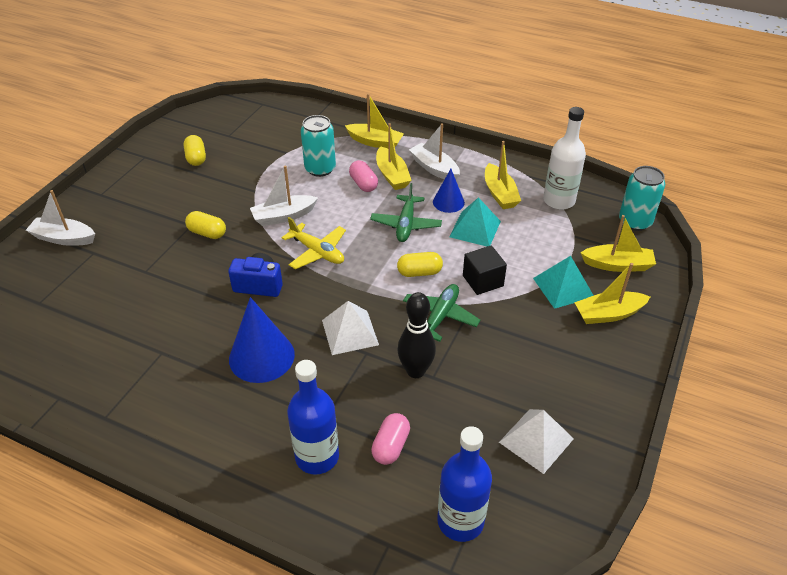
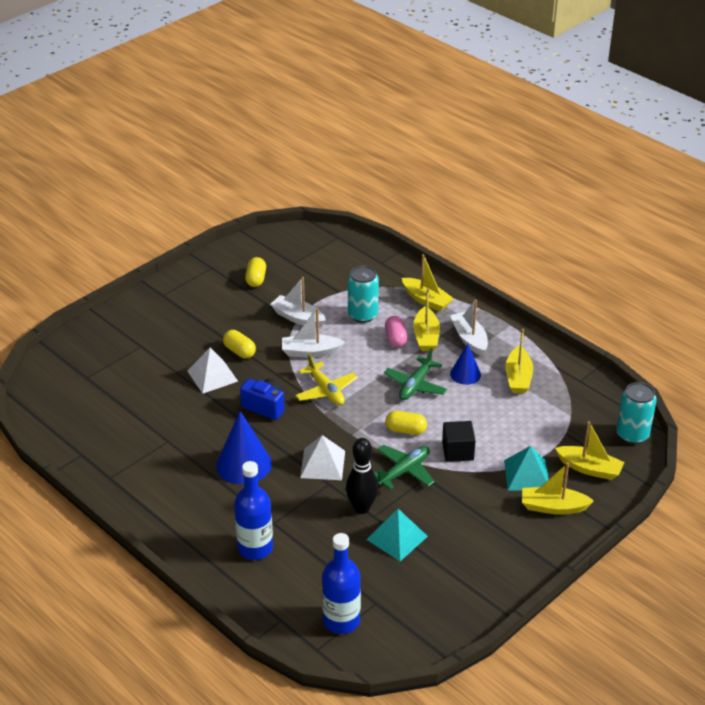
camera: 20 degrees right, 5 degrees down
(64, 238) = (121, 328): white boat -> white boat (298, 318)
(390, 446) = (314, 556): pink capsule -> none
(475, 229) = (476, 404): turquoise pyramid -> turquoise pyramid (397, 538)
(536, 440) = (431, 584): white pyramid -> white pyramid (212, 376)
(559, 201) = (571, 397): white bottle -> none

